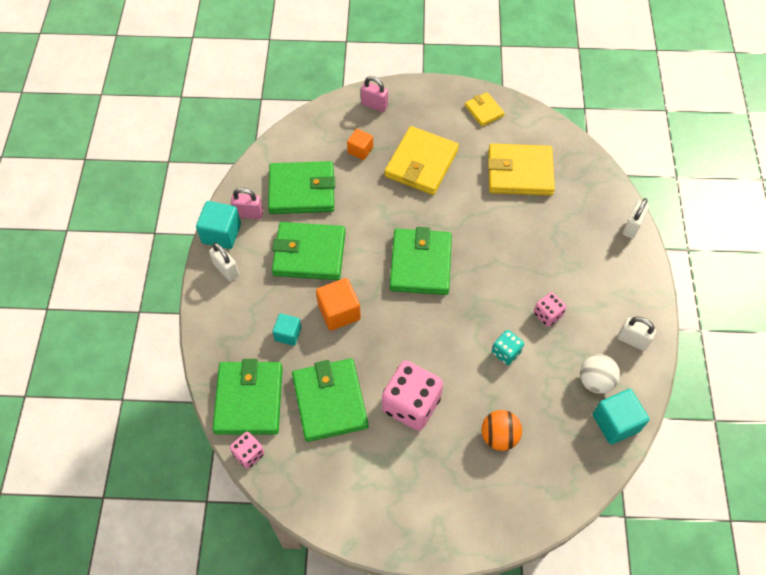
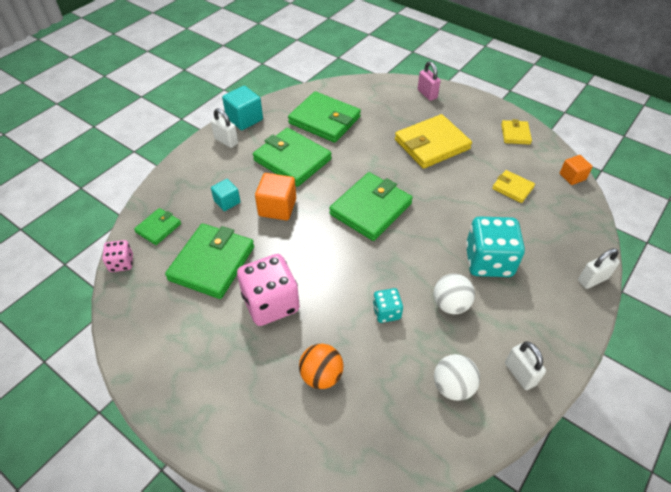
camera: 35 degrees right, 10 degrees down
(226, 270) = (226, 141): white padlock -> white padlock turned 45 degrees counterclockwise
(249, 214) = (274, 116): pink padlock -> none
(249, 399) = (158, 228): green wallet -> green wallet, size x0.52
(360, 150) = (391, 115): orange cube -> orange cube (572, 177)
(519, 172) = (512, 188): yellow wallet -> yellow wallet, size x0.52
(547, 314) = (450, 304): pink dice -> white ball
(548, 257) = (488, 261): none -> turquoise dice
(615, 423) = (444, 437): turquoise cube -> none

